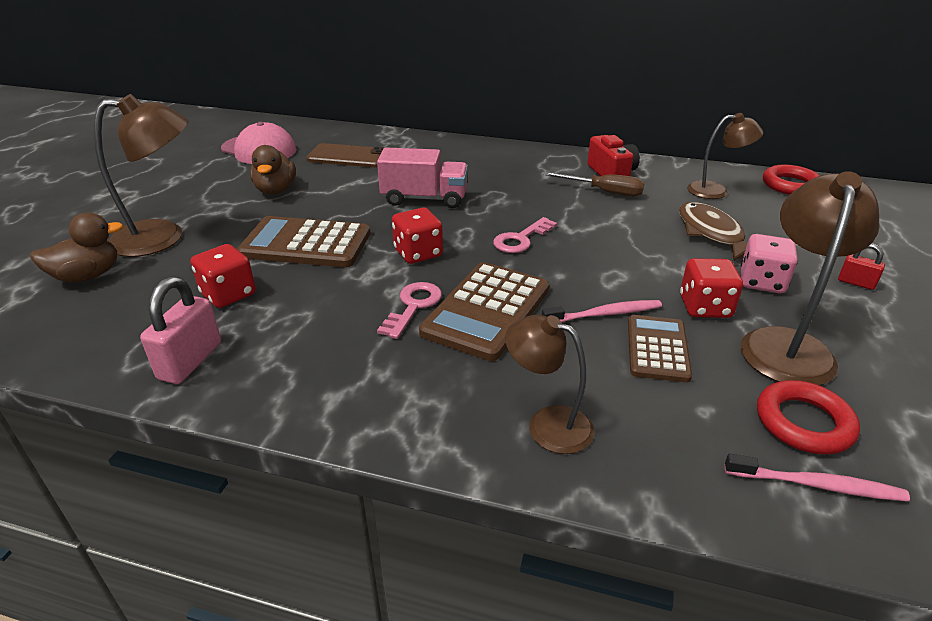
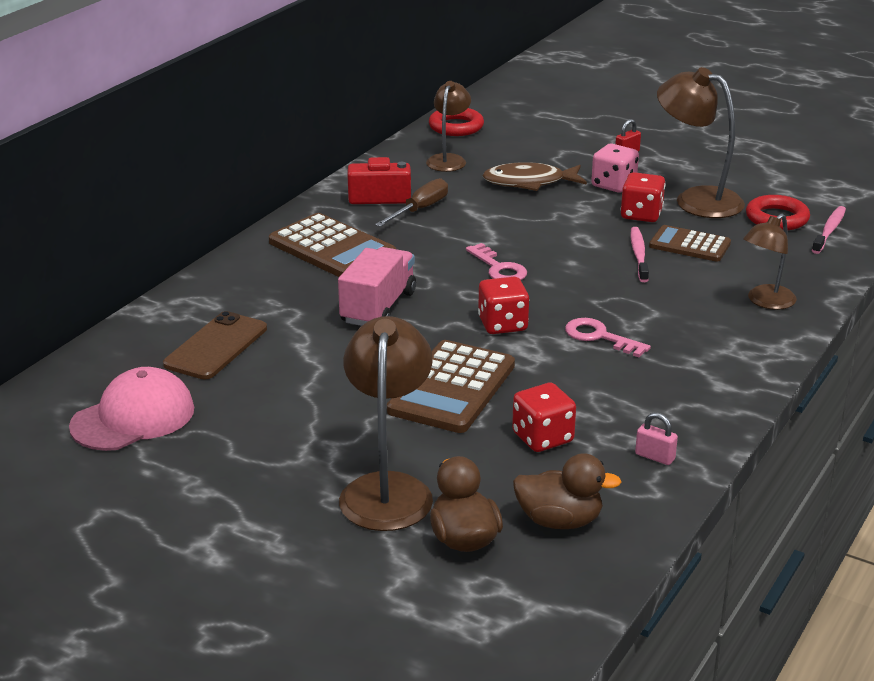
camera: 75 degrees left, 5 degrees down
(190, 361) = (655, 457): pink padlock -> pink padlock, size x0.55
(276, 190) = (292, 405): brown duck -> brown duck (559, 521)
(486, 310) = (617, 303): brown calculator -> brown calculator (332, 248)

